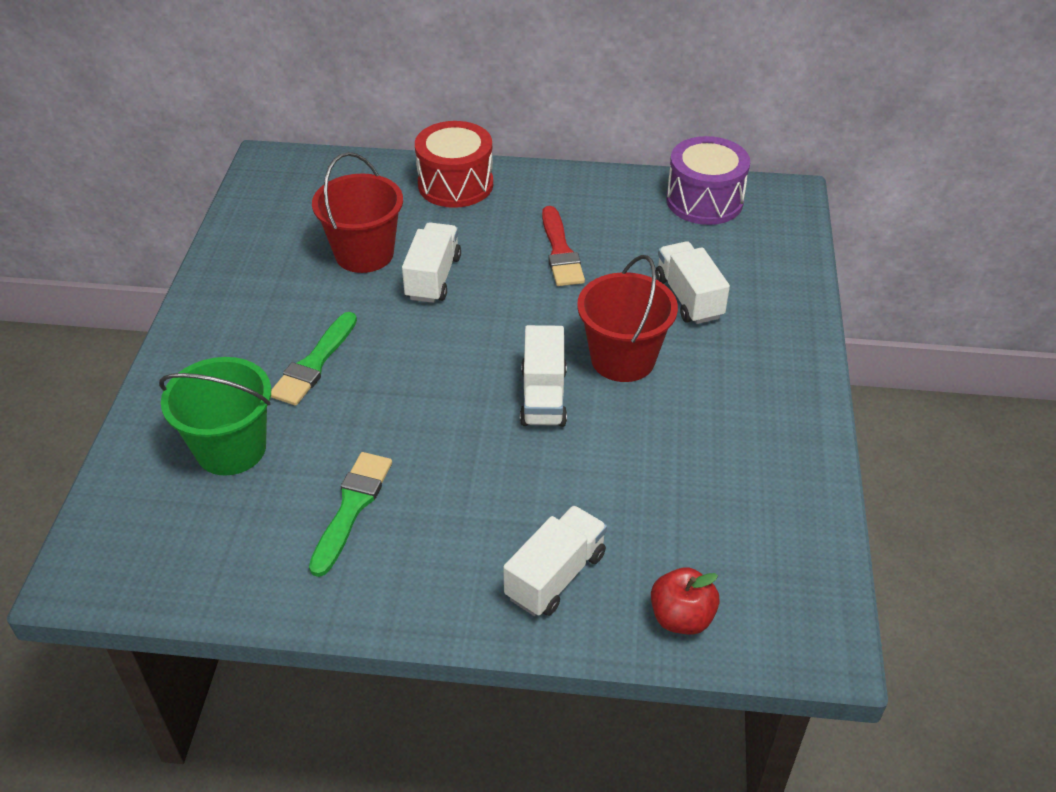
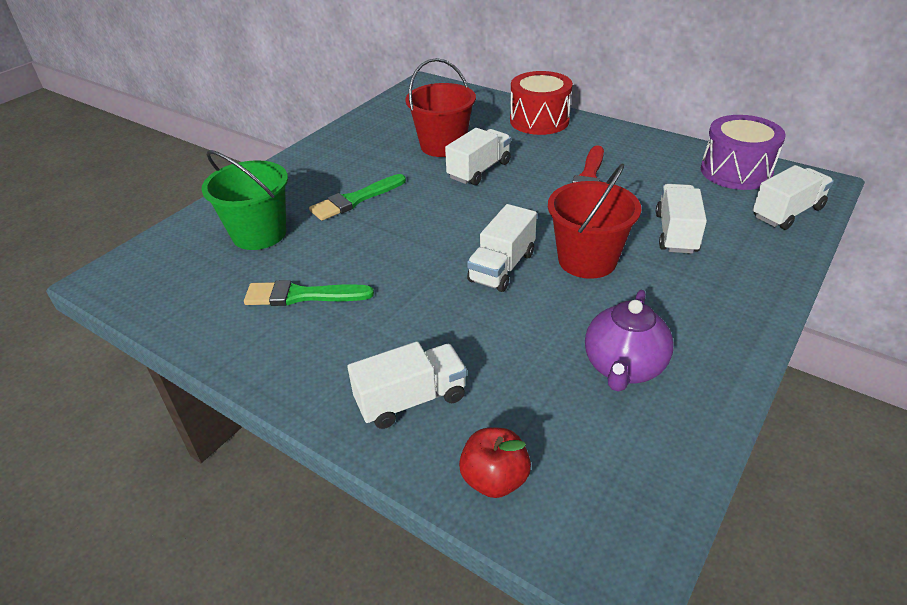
camera: 30 degrees right, 5 degrees down
(351, 507) = (302, 295): green brush -> green brush turned 135 degrees counterclockwise
(724, 466) = (623, 368): none -> purple teapot
(776, 240) = (787, 213): none -> white truck

